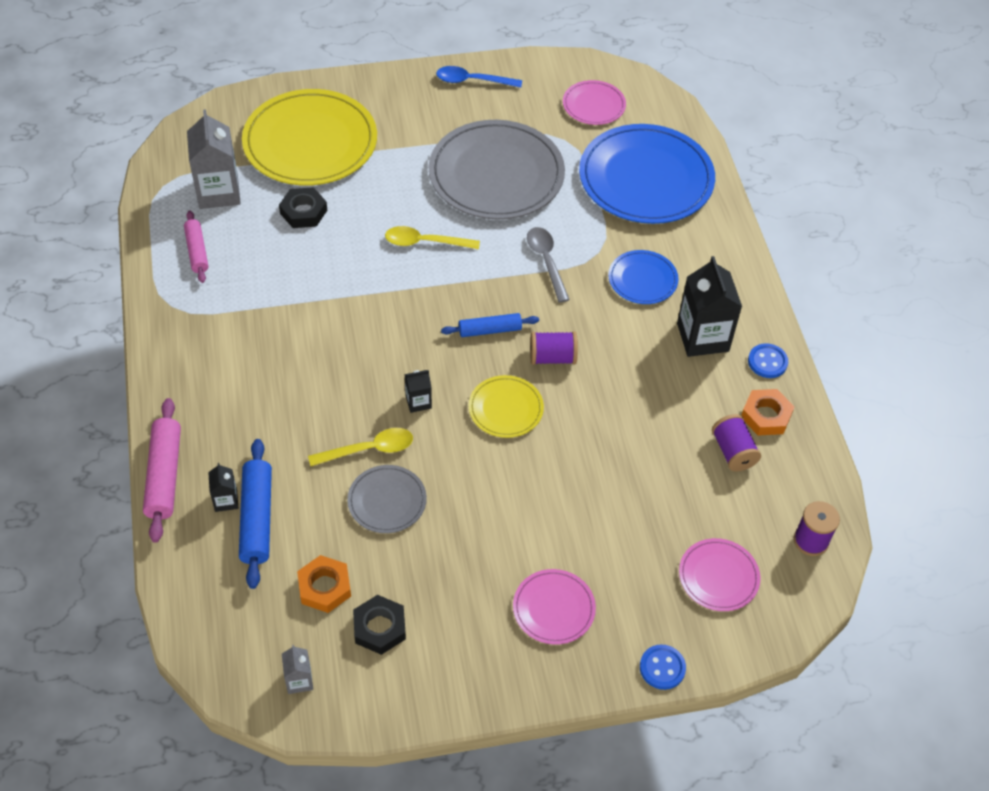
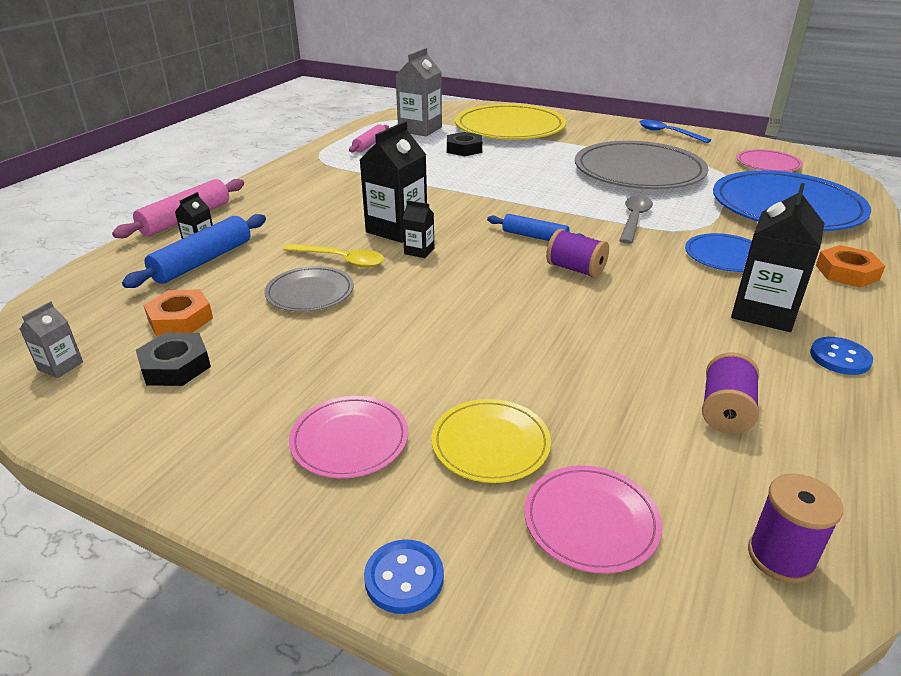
camera: 40 degrees right, 20 degrees down
(371, 382) = (396, 229): none -> black carton
(425, 242) = (537, 183): yellow spoon -> none
(506, 408) = (491, 282): yellow plate -> yellow plate (490, 443)
(766, 416) = (802, 400): orange nut -> orange nut (846, 272)

